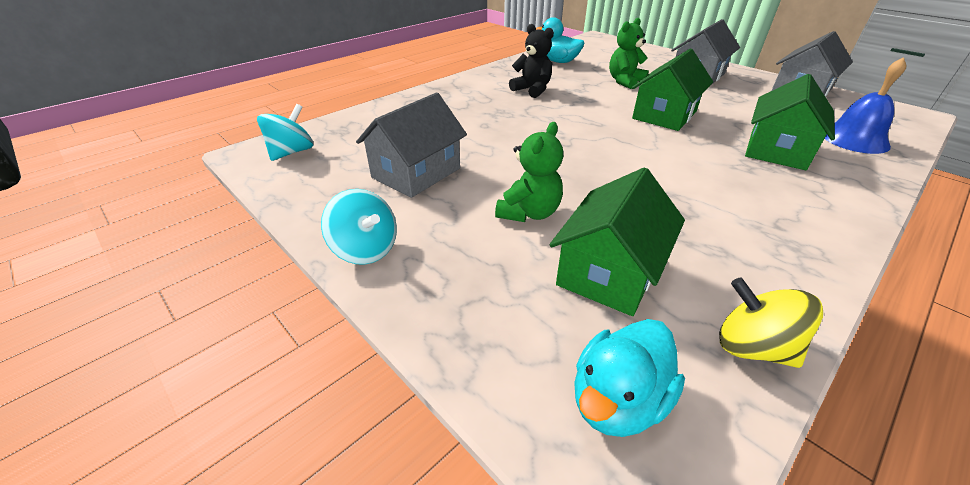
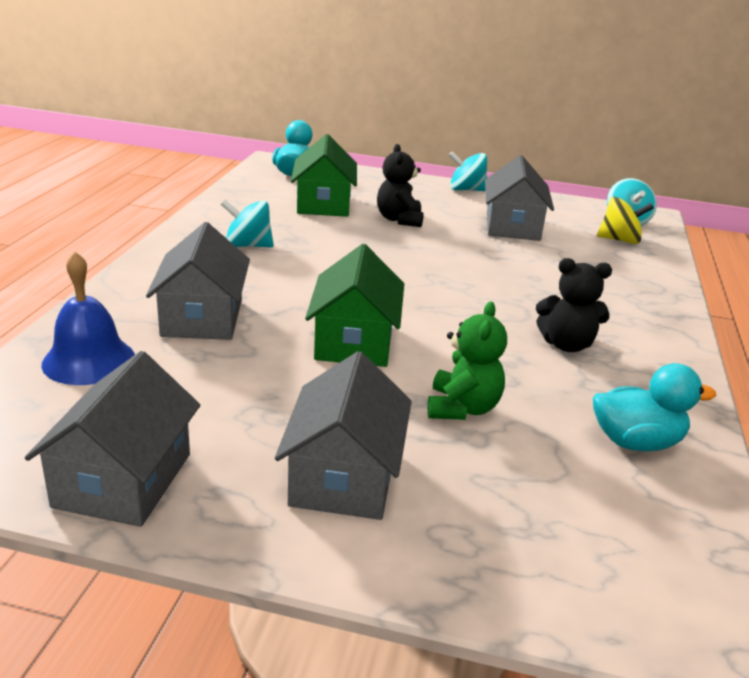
camera: 145 degrees right, 10 degrees down
(529, 213) = (399, 220): green teddy bear -> black teddy bear
(736, 215) = (248, 245): none -> turquoise spinning top
(752, 347) = (237, 193): yellow spinning top -> yellow spinning top (620, 240)
(777, 150) = (202, 318): green house -> grey house

